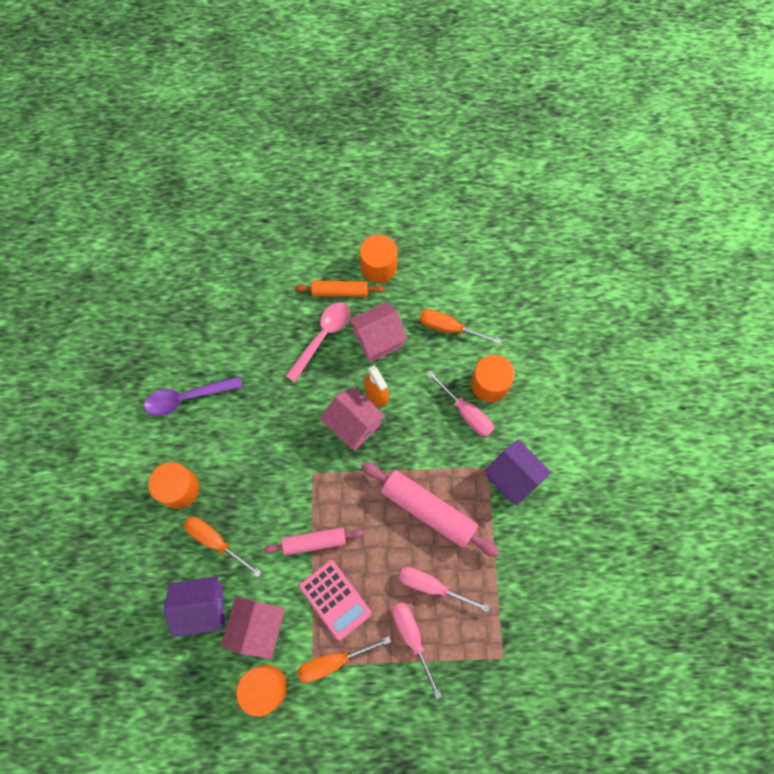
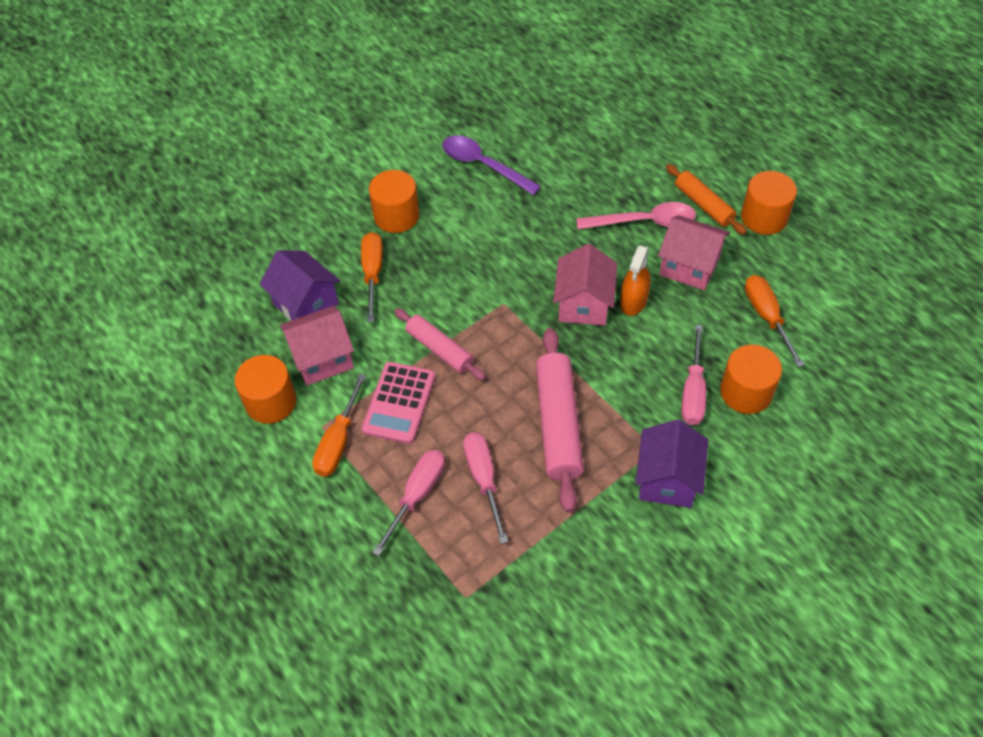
camera: 55 degrees right, 15 degrees down
(333, 661) = (338, 442): orange screwdriver -> orange screwdriver turned 105 degrees counterclockwise

